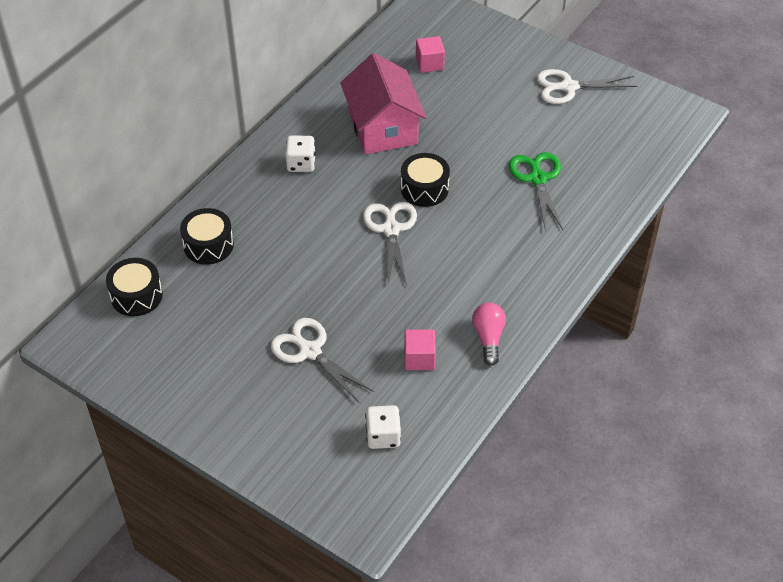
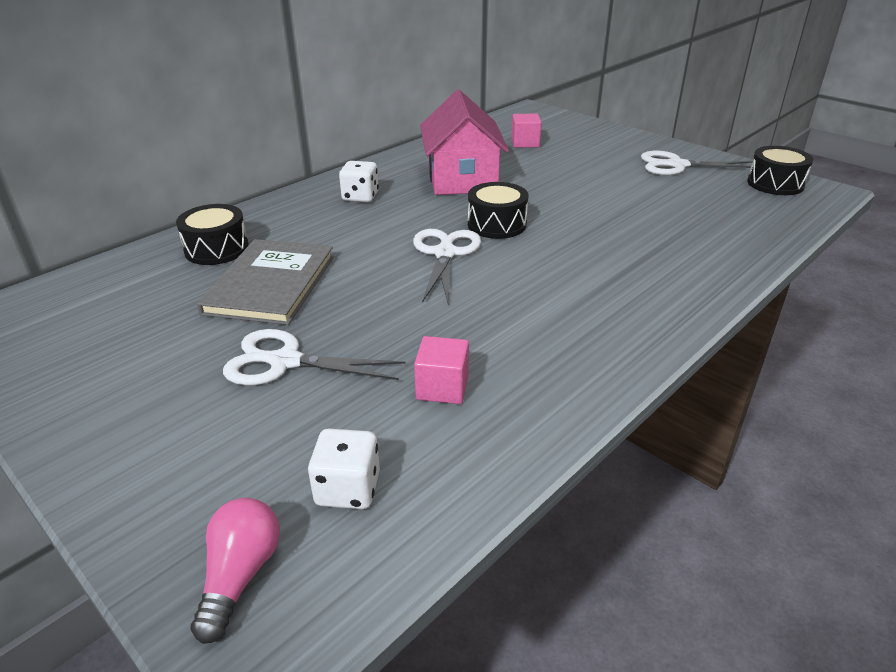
camera: 10 degrees right, 15 degrees down
(136, 296) = (98, 284): black drum -> black drum (775, 184)
(269, 279) = (270, 284): none -> grey book
(309, 351) = (284, 362): white scissors -> white scissors turned 45 degrees counterclockwise
(488, 338) = (555, 374): pink light bulb -> pink light bulb (240, 575)
(537, 178) = (638, 226): green scissors -> none

